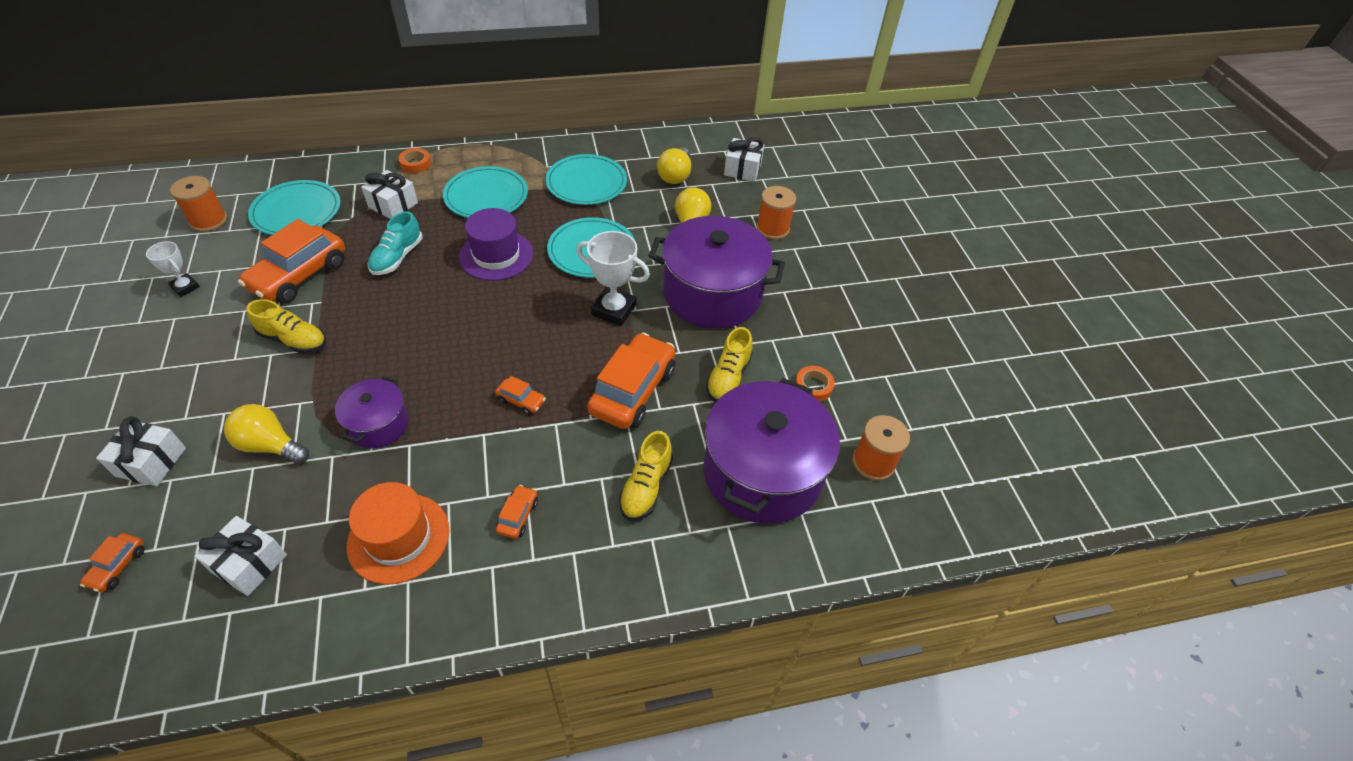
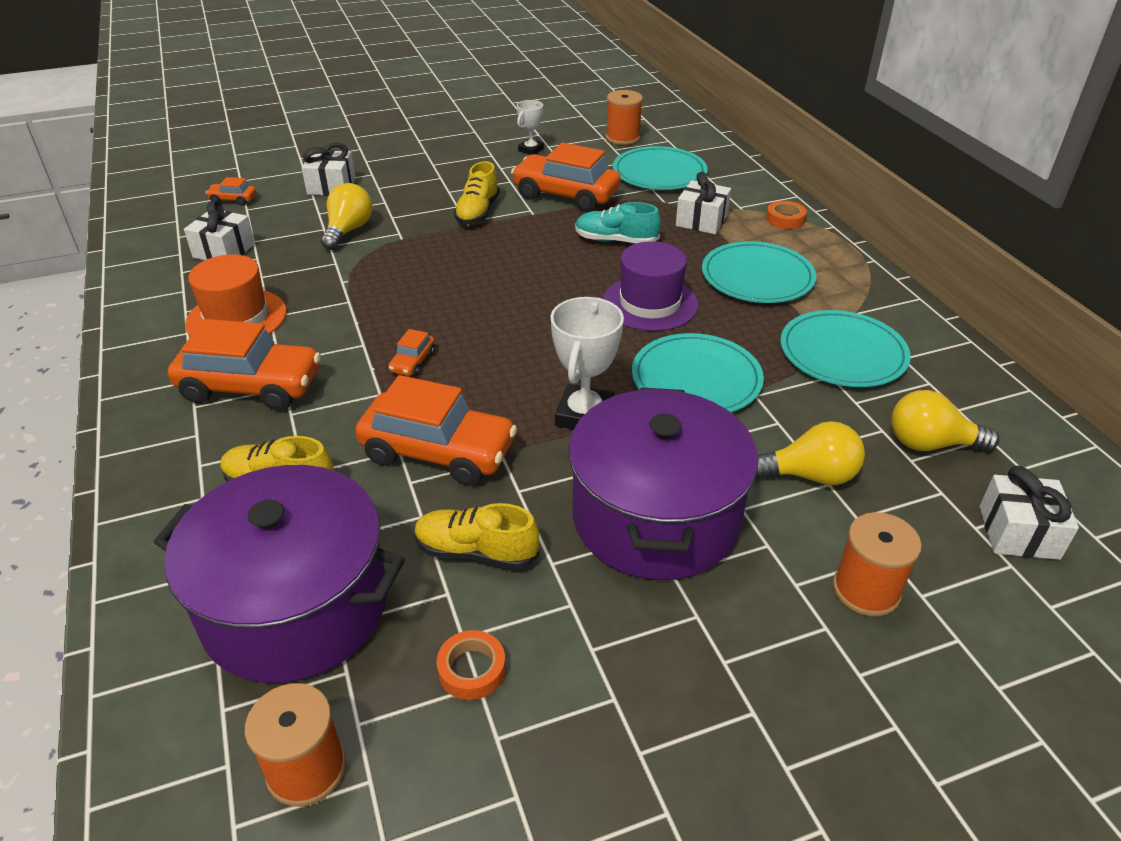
camera: 85 degrees right, 10 degrees down
(378, 424) = (374, 278): purple pot -> none
(518, 516) = (251, 387): orange car -> orange car, size x2.26

